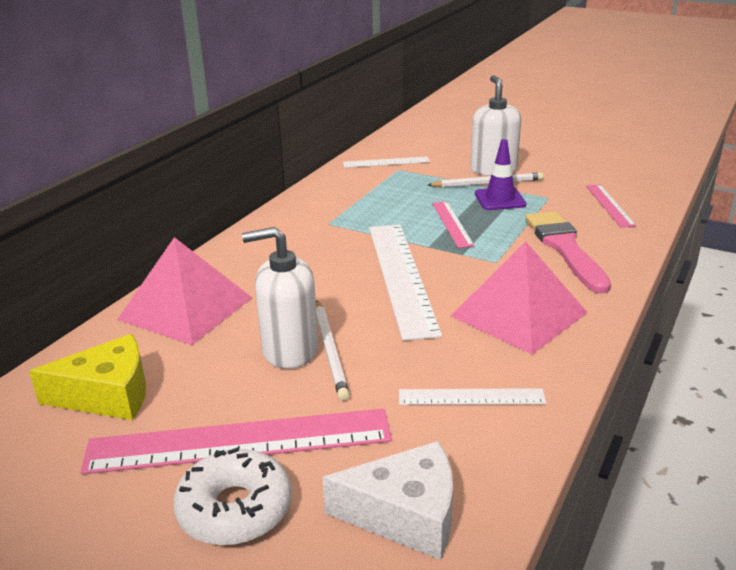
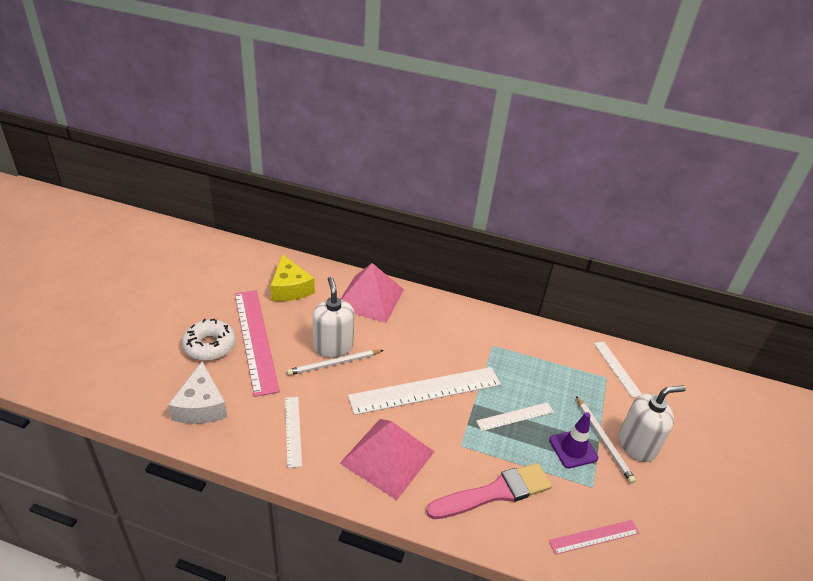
camera: 75 degrees right, 10 degrees up
(452, 224) = (515, 416): pink ruler -> white ruler

